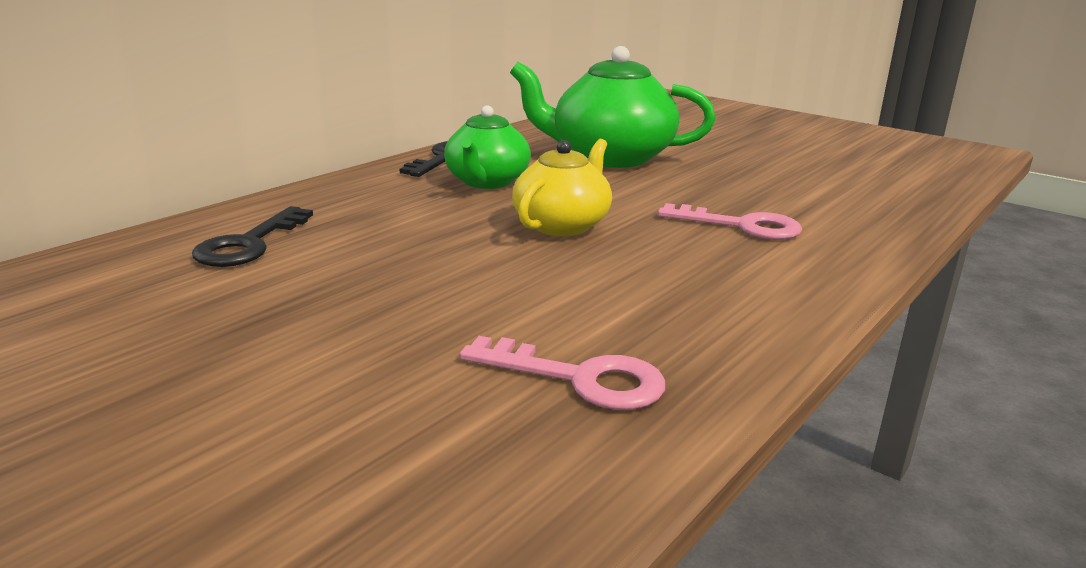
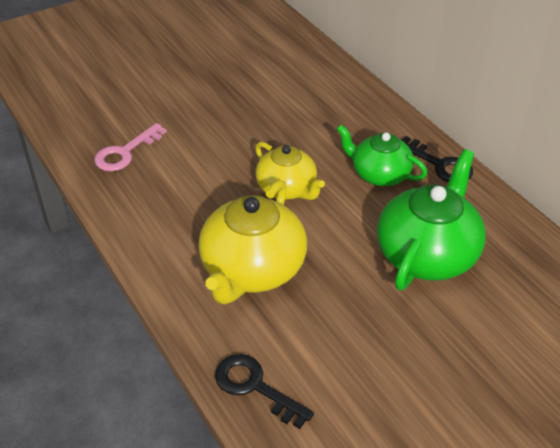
camera: 110 degrees right, 20 degrees up
(249, 244) = (303, 81): black key -> black key (255, 387)
(742, 226) = (252, 269): pink key -> yellow teapot

